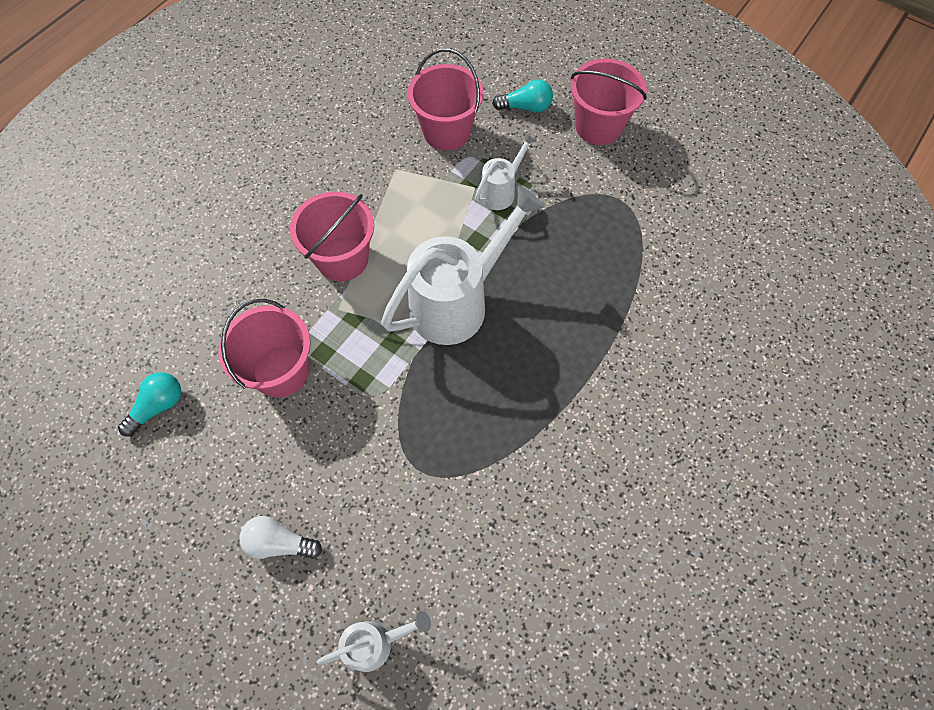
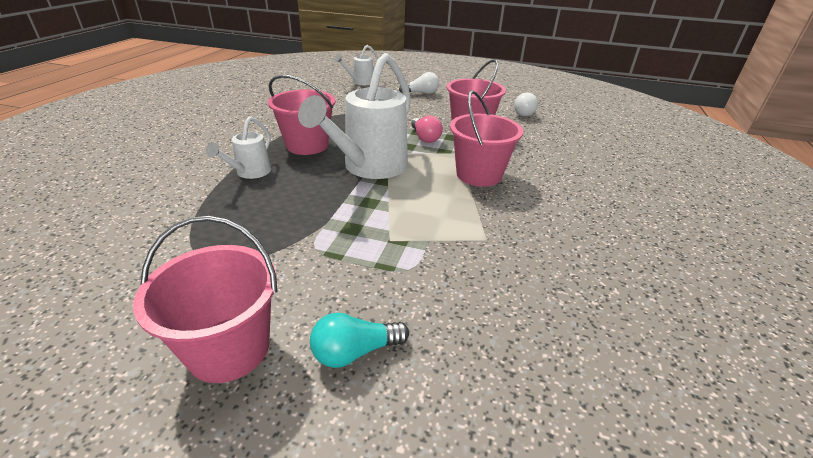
camera: 160 degrees right, 30 degrees down
(158, 406) = (524, 113): turquoise light bulb -> white light bulb
(359, 360) = (425, 138): none -> pink light bulb
(447, 131) = (454, 289): pink bucket -> pink bucket (307, 145)
(501, 191) = (358, 242): white watering can -> white watering can (250, 173)

